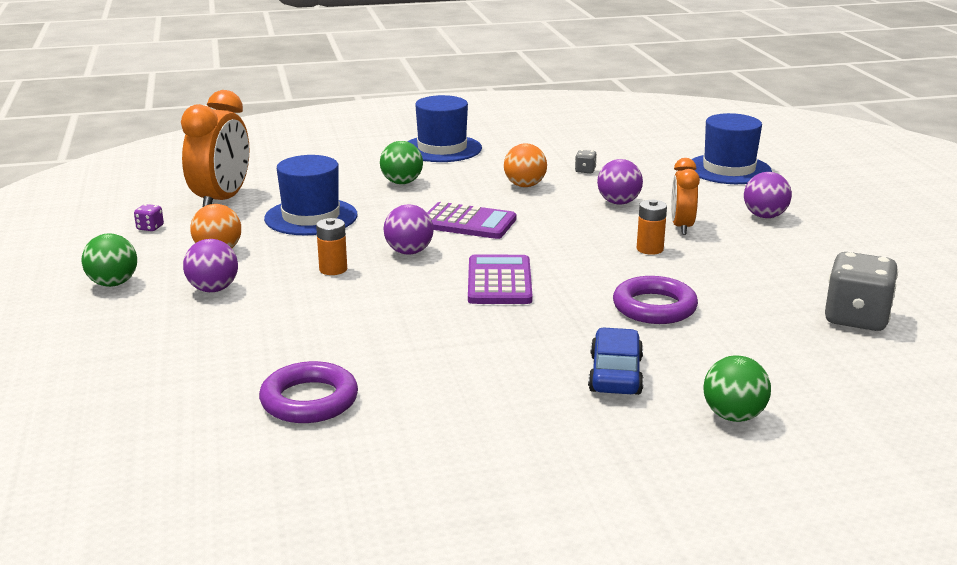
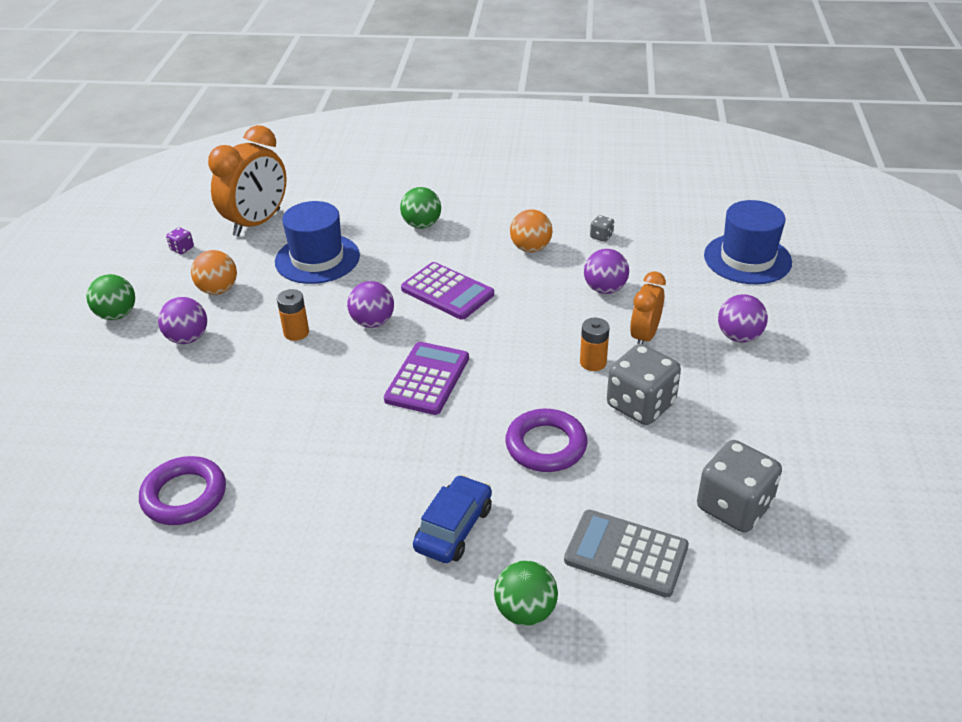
camera: 20 degrees right, 15 degrees up
(442, 149) = (486, 182): blue hat -> none
(717, 269) = (640, 405): none -> grey dice
(790, 363) = (626, 554): none -> grey calculator

